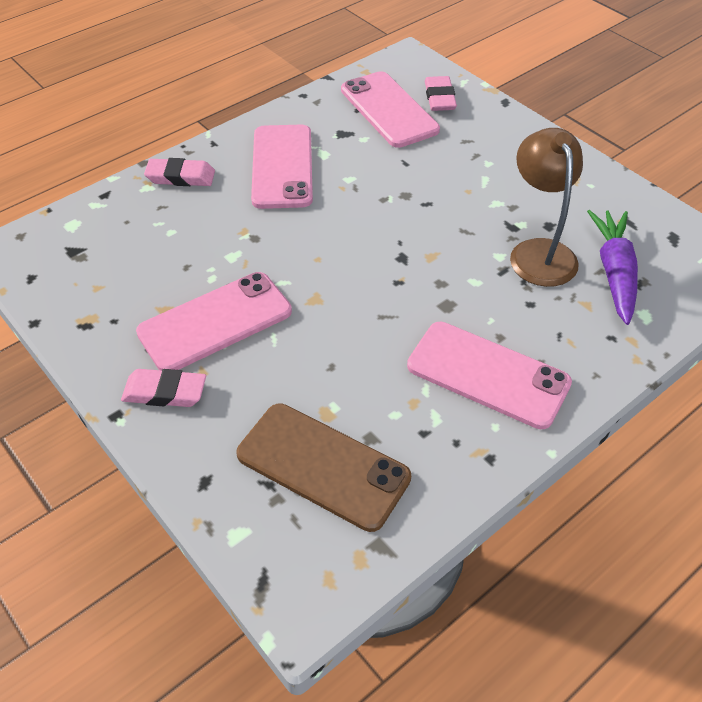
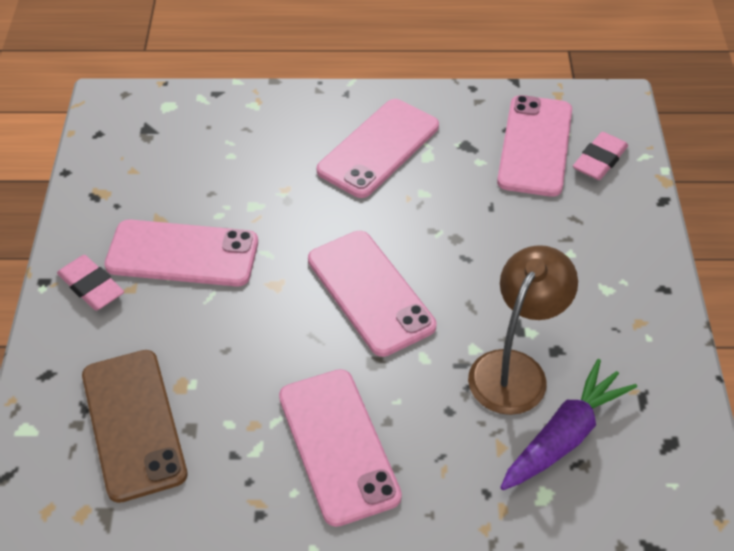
camera: 40 degrees right, 0 degrees up
(181, 177) = (288, 110): pink eraser -> none
(390, 263) = (370, 292): none -> pink phone

